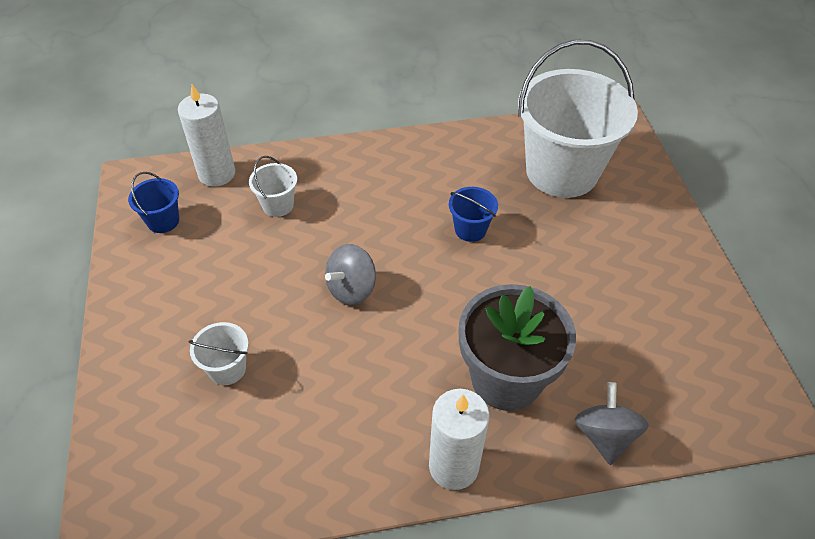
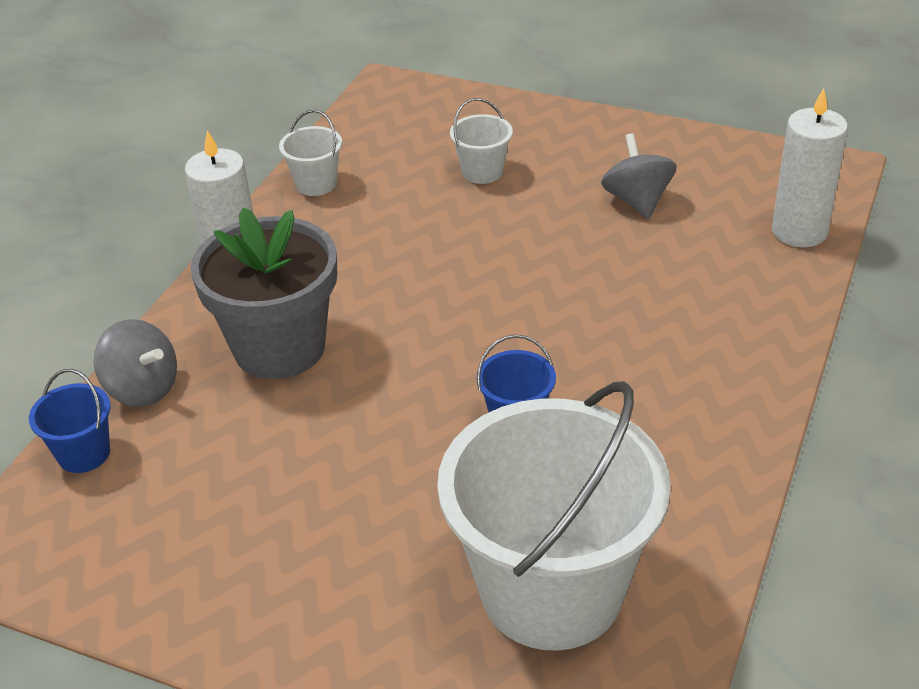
camera: 125 degrees right, 10 degrees down
(163, 221) = (736, 175): blue bucket -> blue bucket (84, 453)
(278, 205) = (699, 264): white bucket -> white bucket (316, 184)
(351, 289) = (509, 280): grey spinning top -> grey spinning top (637, 201)

